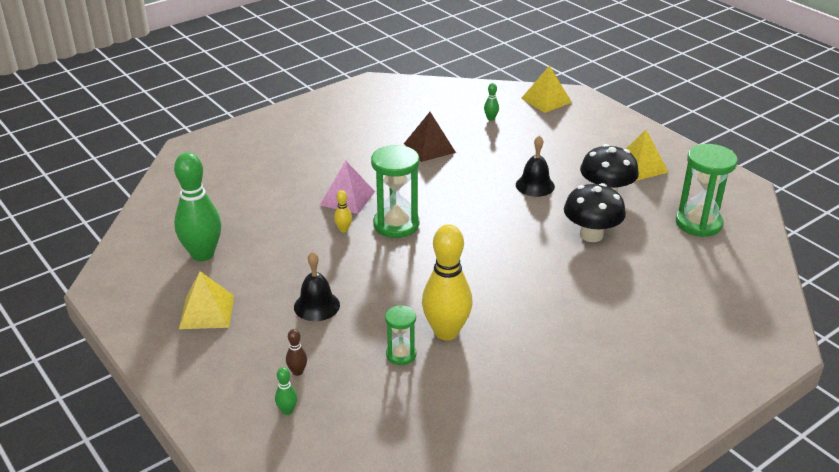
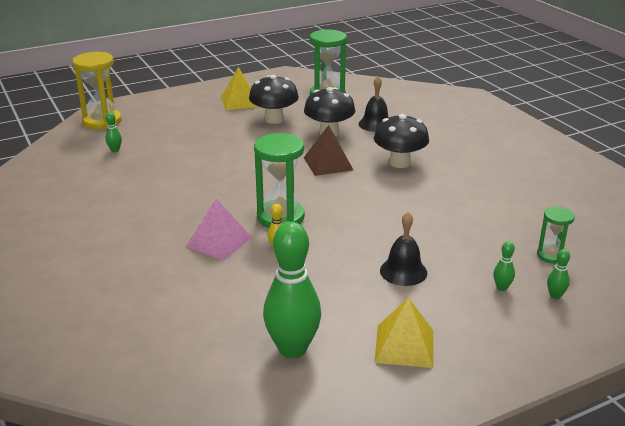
camera: 80 degrees left, 5 degrees down
(297, 372) = (502, 287): brown bowling pin -> green bowling pin
(401, 355) = (477, 231): green hourglass -> green hourglass (551, 255)
(429, 148) = (148, 187): brown pyramid -> brown pyramid (328, 163)
(446, 332) = (448, 207): yellow bowling pin -> none
(535, 185) = (246, 145): black bell -> black bell (375, 124)
(539, 292) = (399, 163): none -> black mushroom
(546, 100) = (102, 121): yellow pyramid -> yellow hourglass

